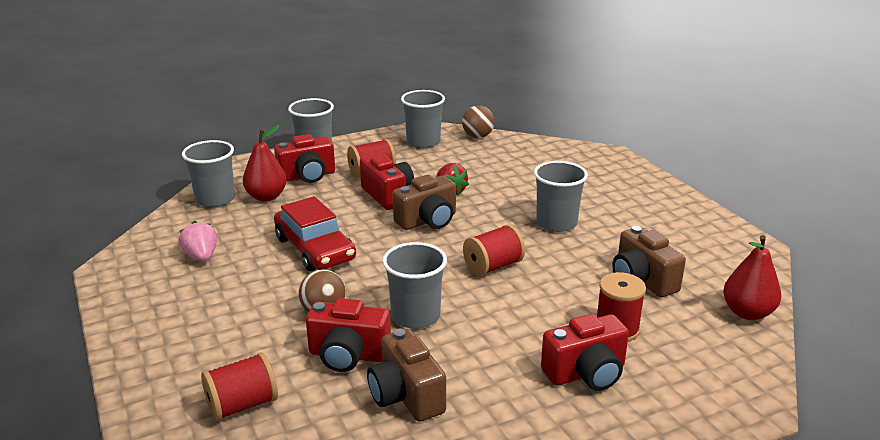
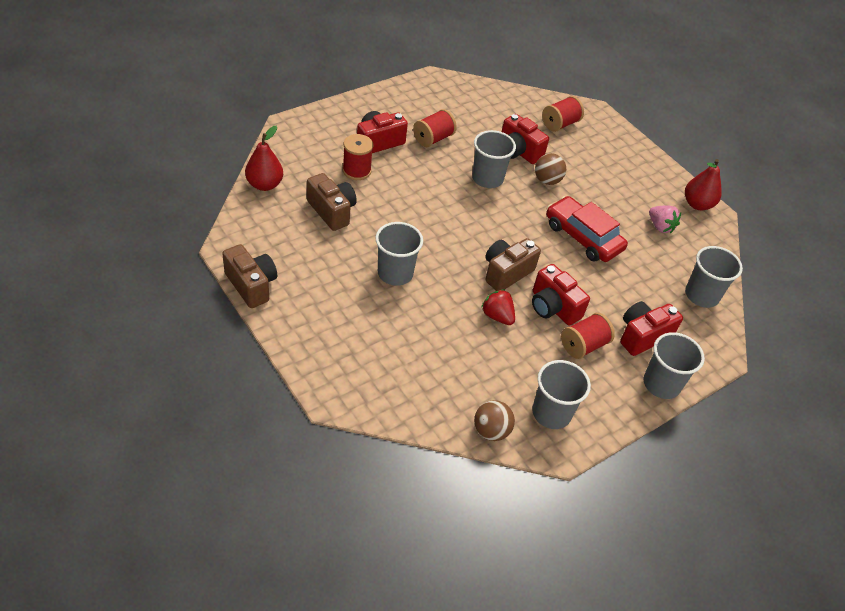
camera: 165 degrees right, 20 degrees up
(266, 197) = (660, 301): red pear -> red pear (697, 204)
(348, 355) = (518, 151): red camera -> red camera turned 135 degrees counterclockwise
(406, 395) = (477, 129): brown camera -> brown camera (251, 285)
(493, 266) = (443, 222): red spool -> red spool (433, 139)

